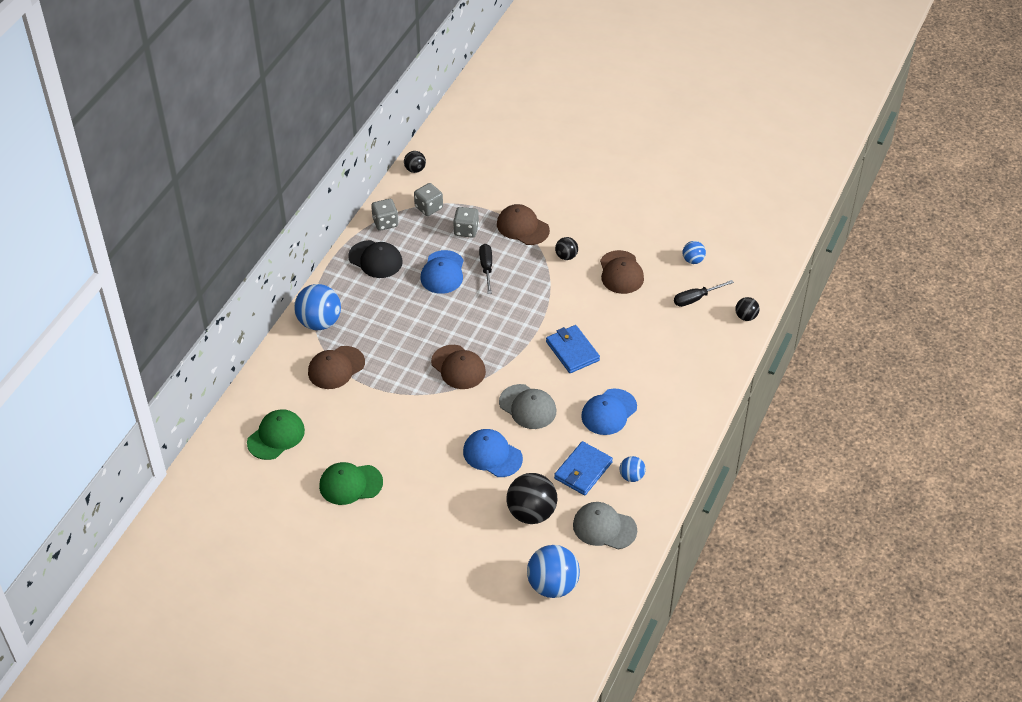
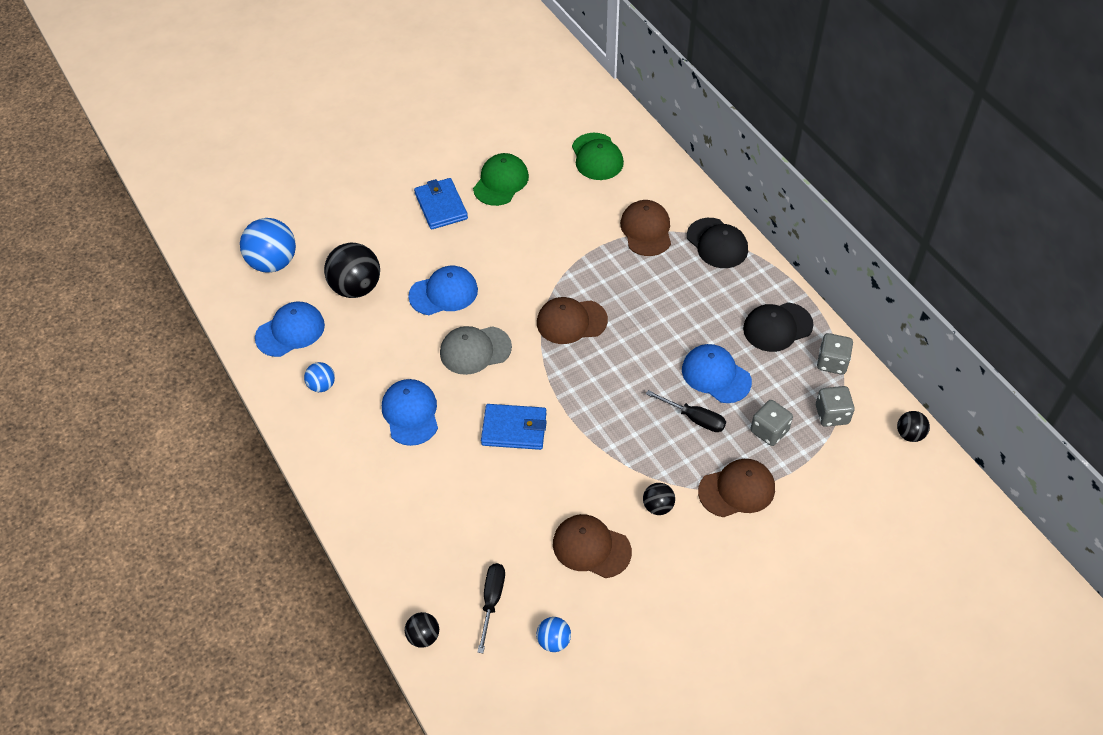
camera: 125 degrees right, 5 degrees up
(319, 322) = (717, 243): blue ball -> black cap
(583, 470) = (363, 351): blue wallet -> blue wallet (441, 206)
(604, 527) = (290, 331): grey cap -> blue cap

